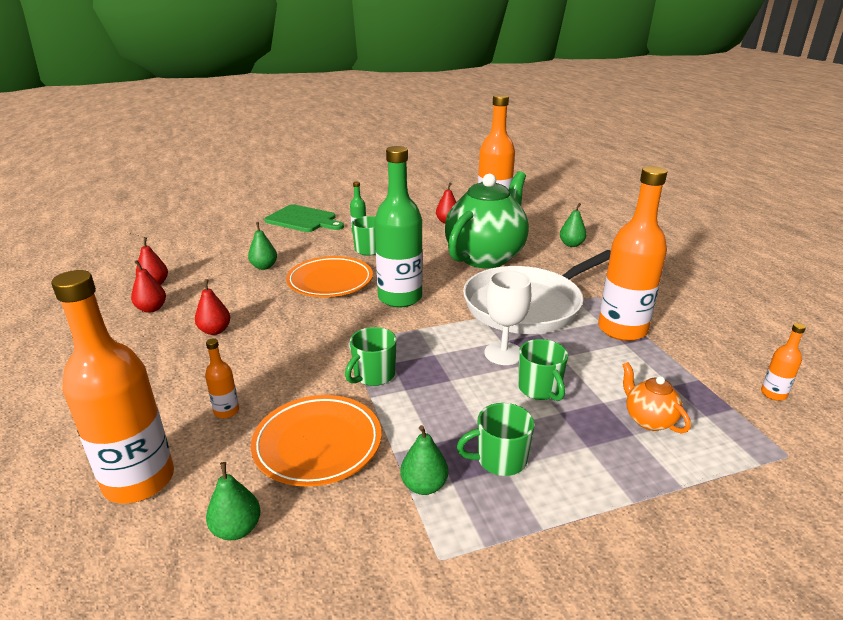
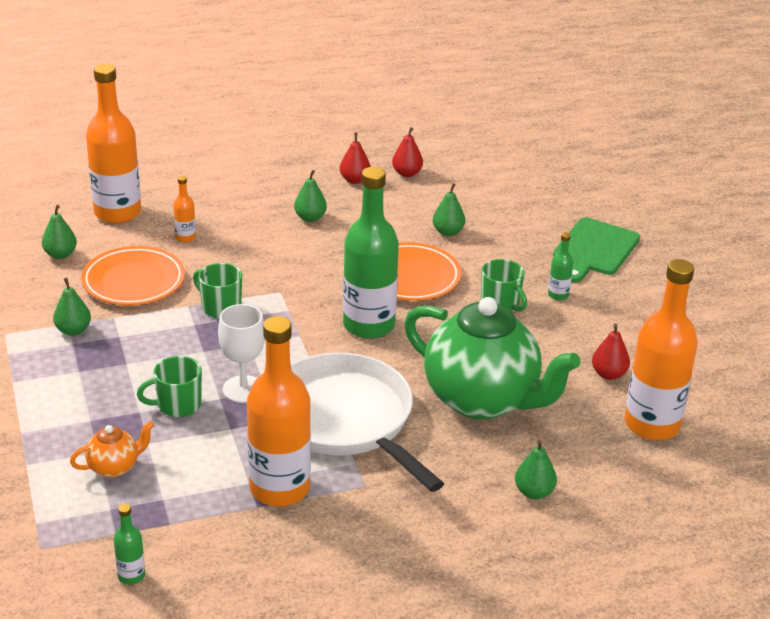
camera: 90 degrees right, 5 degrees up
(215, 330) = (310, 218): red pear -> green pear
(500, 460) = (89, 370): green mug -> none
(773, 394) = (131, 575): orange bottle -> green bottle

